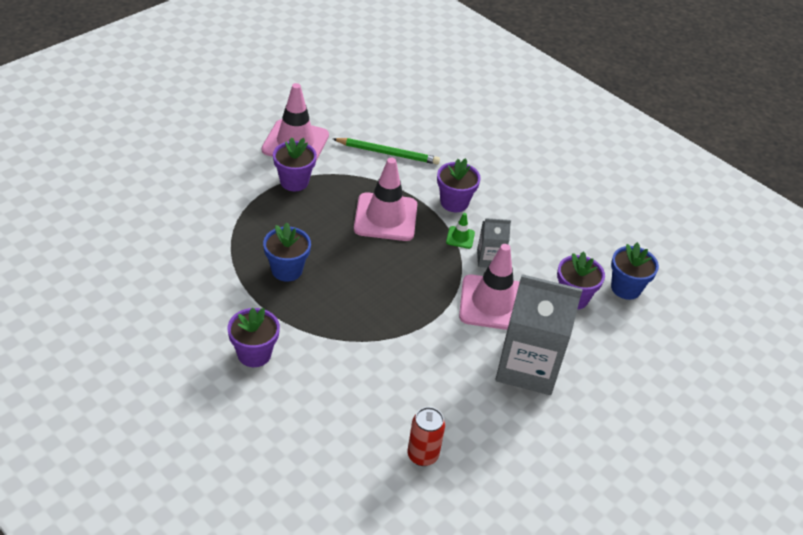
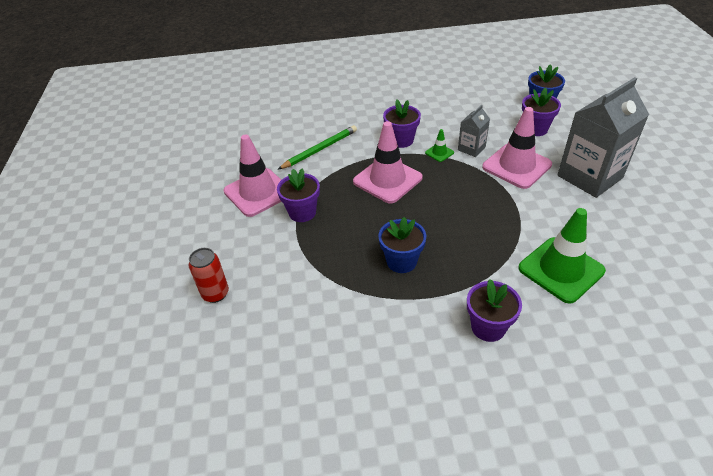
camera: 45 degrees left, 0 degrees up
(364, 383) = (561, 269): none -> green traffic cone
(422, 455) = (655, 269): red can -> red can (215, 294)

